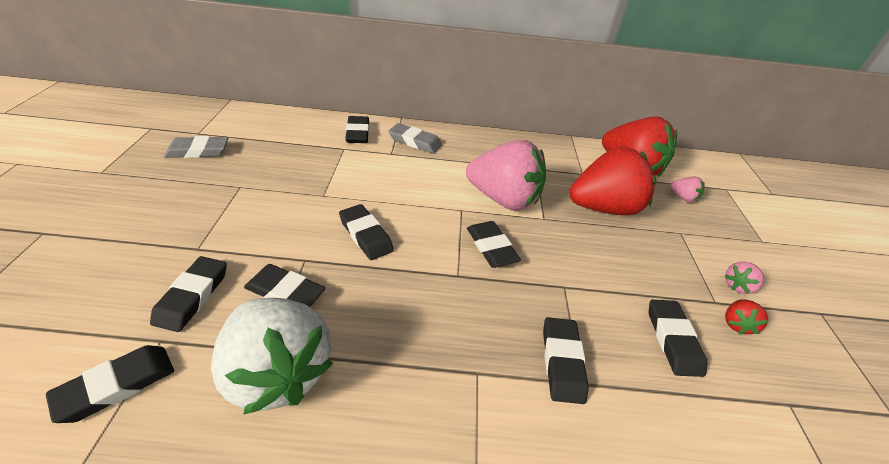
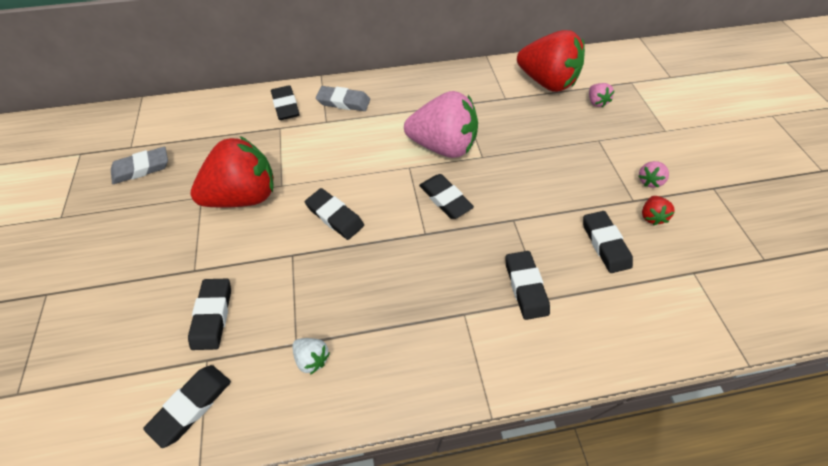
camera: 10 degrees left, 15 degrees up
(278, 372) = (312, 358): white strawberry -> white strawberry, size x0.41
(285, 292) = (288, 289): black eraser -> none
(603, 208) = (530, 132): red strawberry -> red strawberry (245, 196)
(683, 197) = (596, 102): pink strawberry -> pink strawberry turned 45 degrees clockwise

